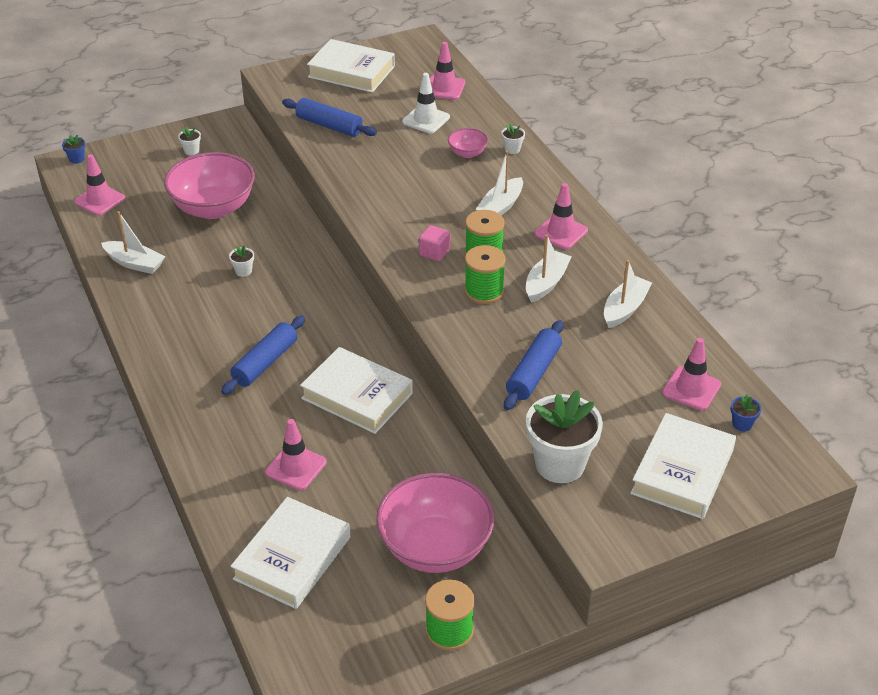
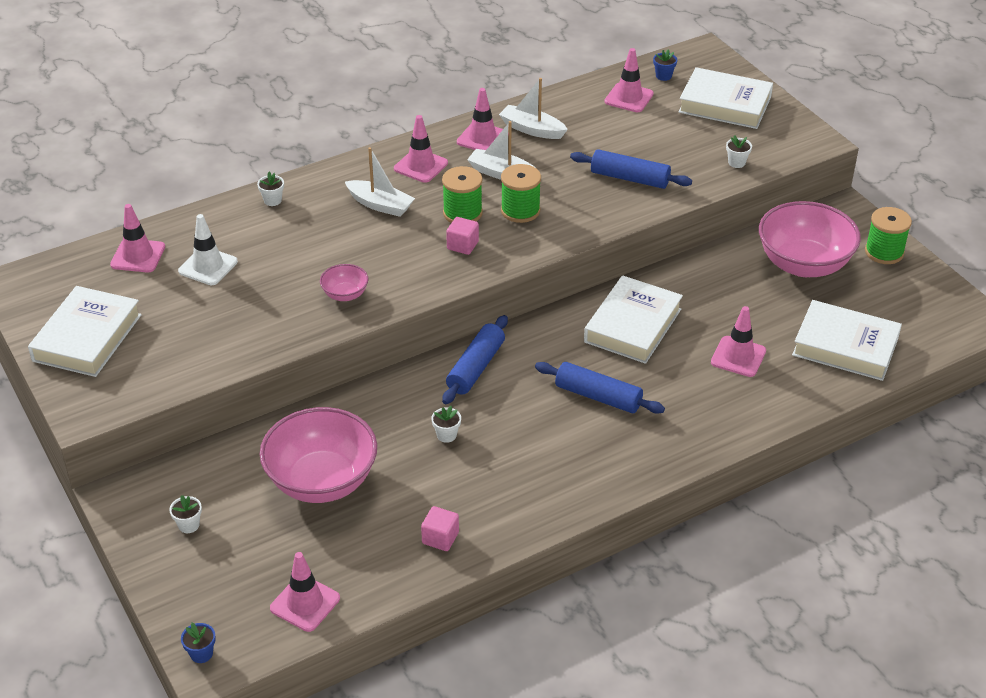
camera: 95 degrees left, 0 degrees up
(134, 263) = (440, 538): white boat -> pink cube
(329, 126) = (216, 345): blue rolling pin -> blue rolling pin (476, 368)
(467, 153) = (280, 231): pink bowl -> pink bowl (345, 294)
(560, 464) = (736, 163): white flower pot -> white flower pot, size x0.41
(608, 273) = (482, 138): none -> pink traffic cone

